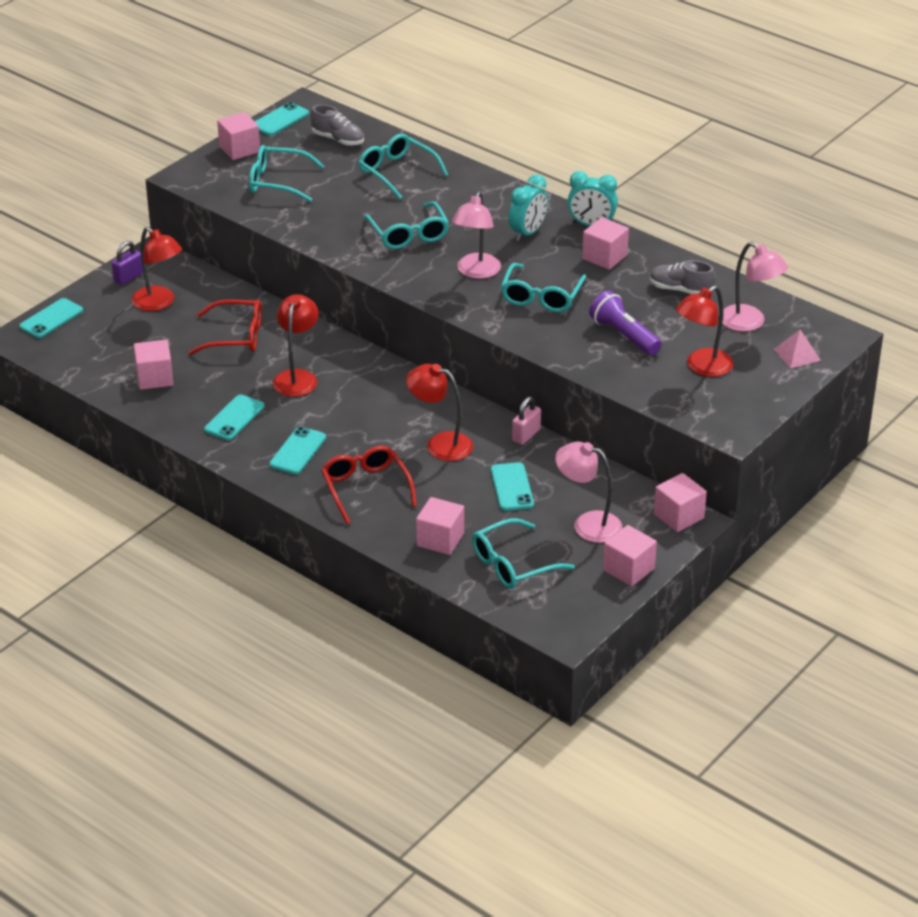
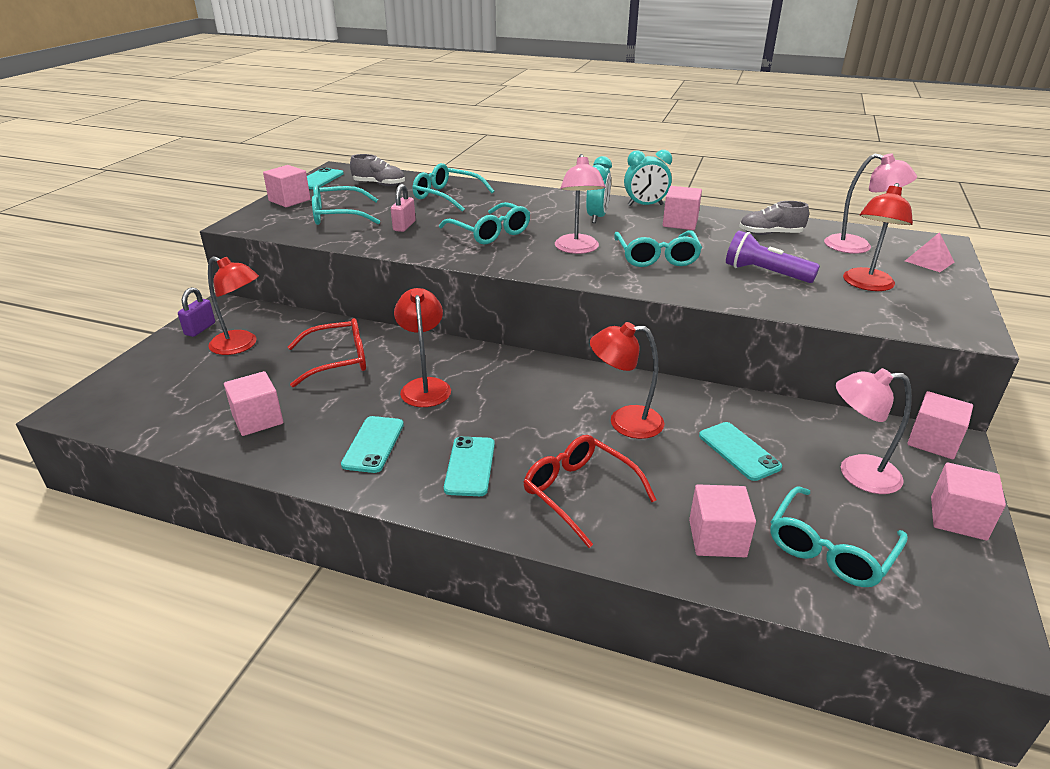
camera: 20 degrees left, 5 degrees down
(51, 319) = (114, 382): turquoise phone -> none
(526, 435) = (703, 394): pink padlock -> pink padlock (404, 226)

